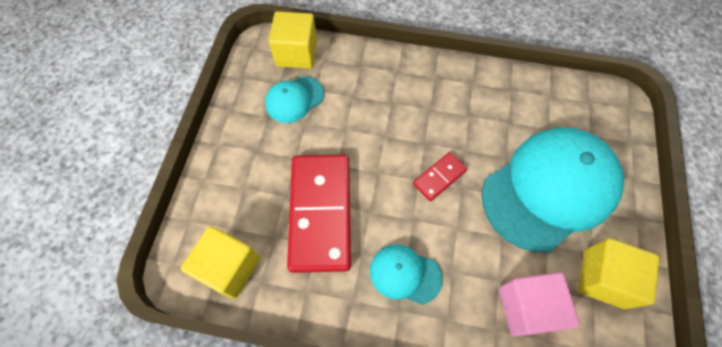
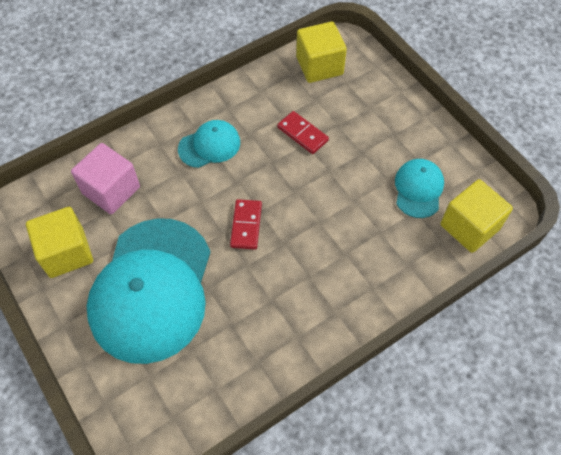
camera: 135 degrees right, 5 degrees down
(320, 213) = (302, 134): red domino -> red domino, size x0.46

